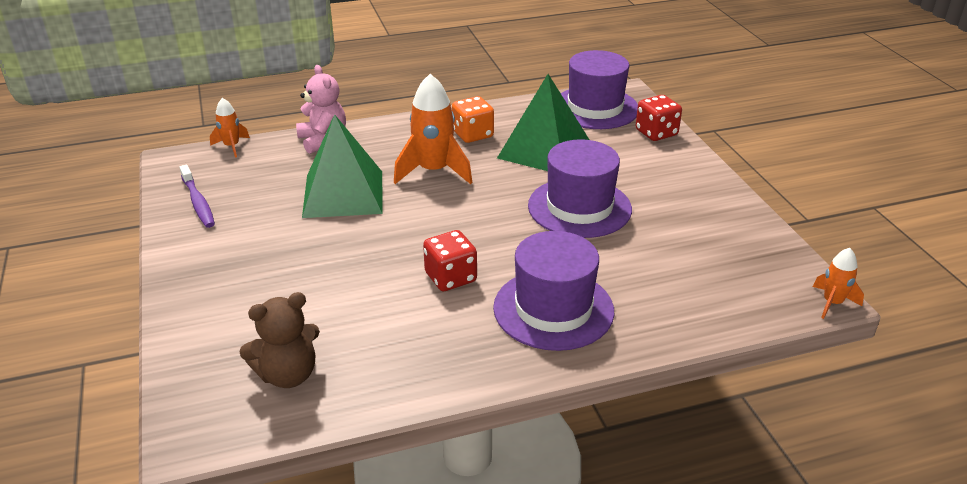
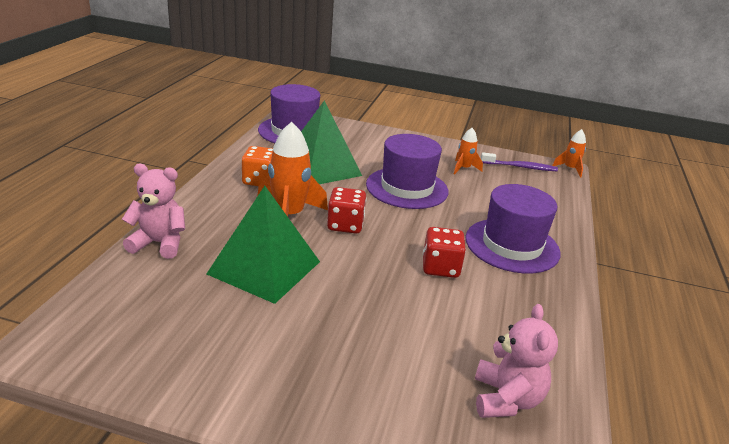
camera: 60 degrees left, 5 degrees down
(198, 202) = (158, 358): purple toothbrush -> purple toothbrush (520, 167)
(232, 146) = (80, 297): orange rocket -> orange rocket (464, 168)
(288, 374) = (506, 399): brown teddy bear -> pink teddy bear
(656, 133) = (353, 130): red dice -> red dice (345, 225)

